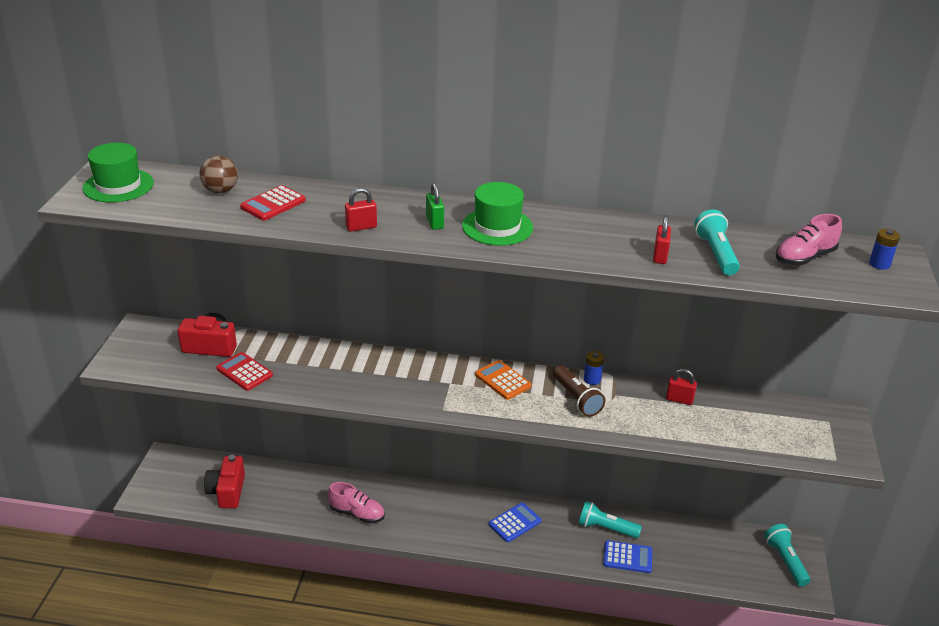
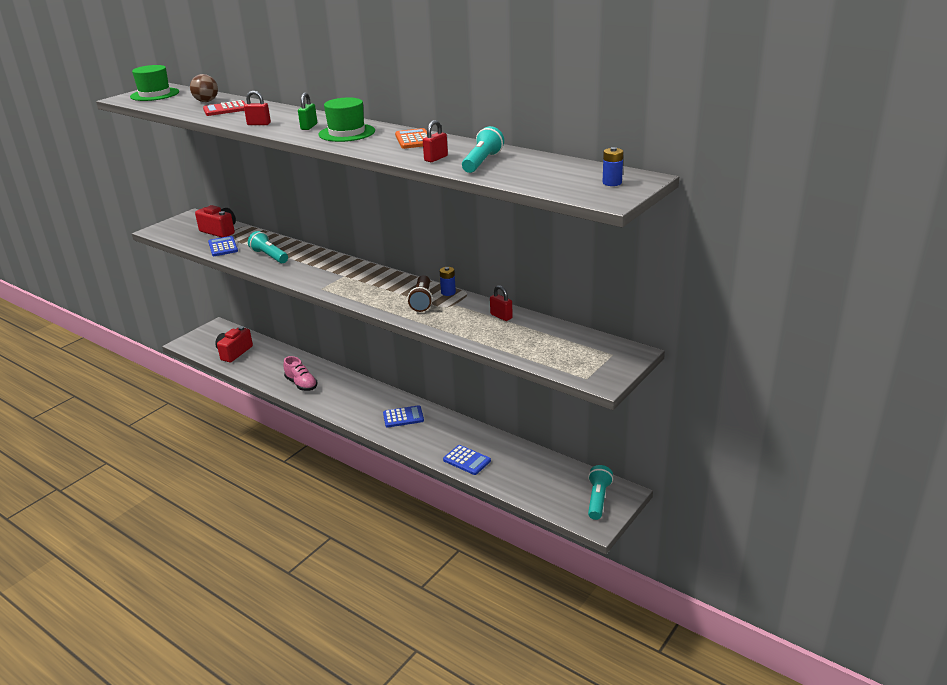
camera: 30 degrees right, 5 degrees down
(244, 372) = (223, 247): red calculator -> blue calculator
(503, 380) = (382, 281): orange calculator -> orange calculator (414, 140)
(605, 528) = (468, 438): turquoise flashlight -> turquoise flashlight (269, 256)
(804, 257) = (552, 172): pink shoe -> none

